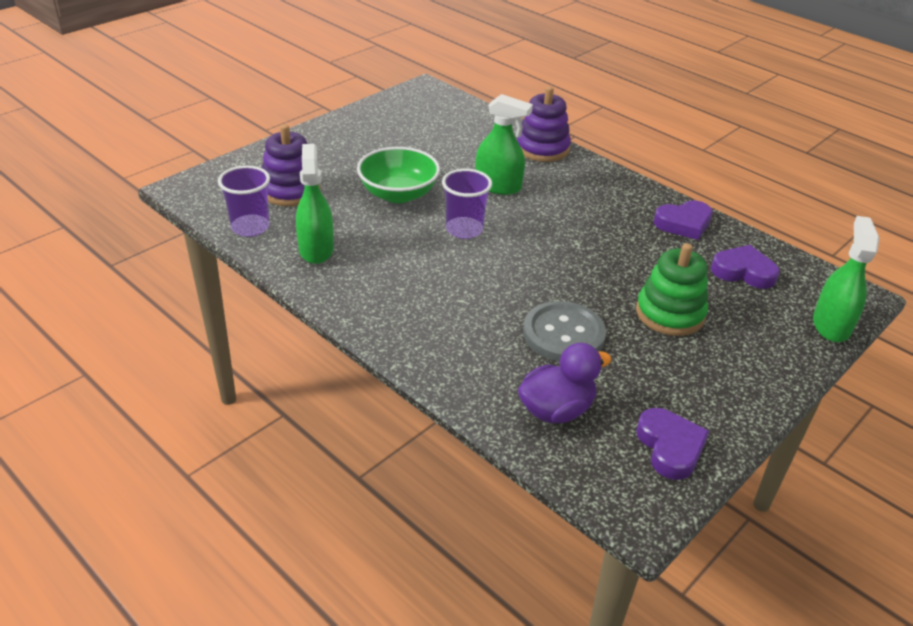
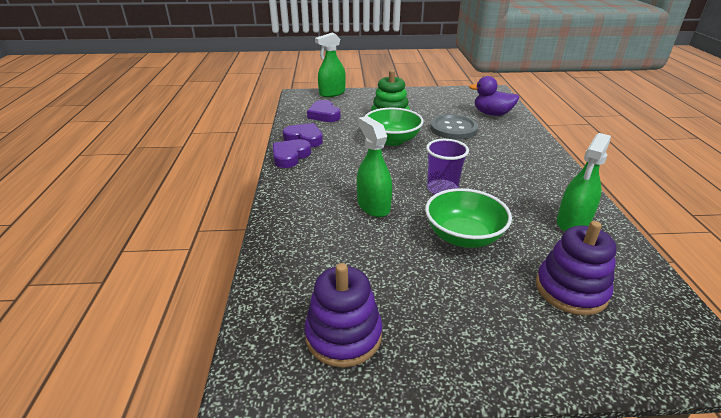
camera: 135 degrees left, 5 degrees down
(250, 227) = (630, 267): purple cup -> none
(542, 148) = (285, 219): purple stacking toy -> purple stacking toy (343, 335)
(600, 270) = (392, 140): none -> green bowl
(670, 447) = (460, 95): purple heart -> purple heart (290, 156)

